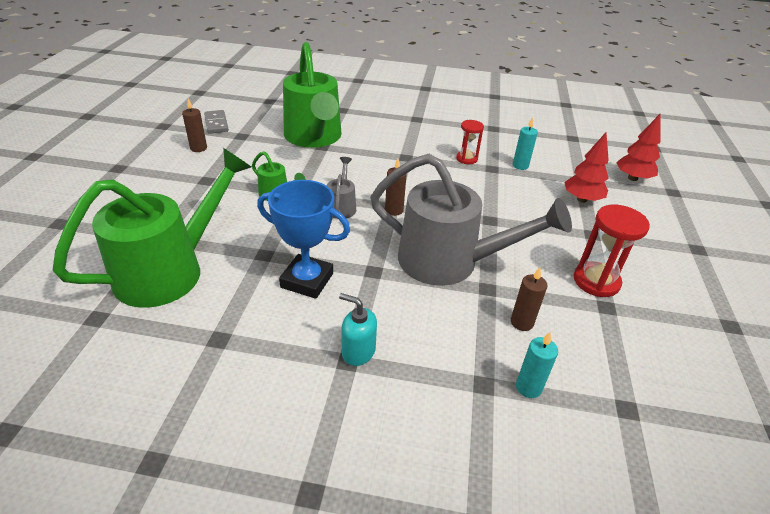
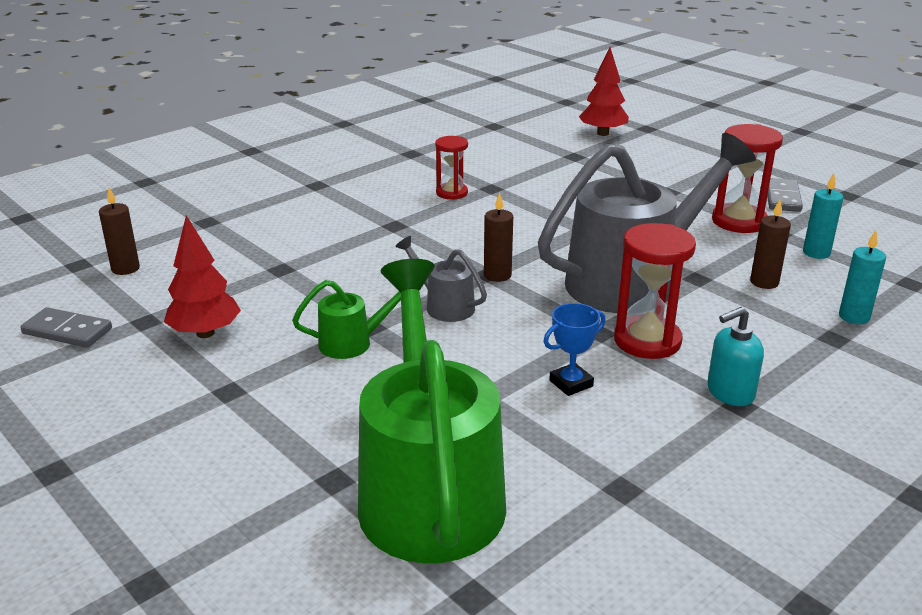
camera: 50 degrees left, 10 degrees down
(198, 148) = (120, 370): brown candle -> brown candle (125, 269)
(307, 280) = (571, 383): blue trophy -> blue trophy, size x0.53
(314, 138) = (249, 267): green watering can -> none
(384, 294) = (647, 341): none -> red hourglass
(520, 166) = (507, 172): turquoise candle -> turquoise candle (816, 253)
(581, 199) = (607, 170): red tree -> red tree (205, 333)
(668, 291) = (782, 198): none -> grey domino

